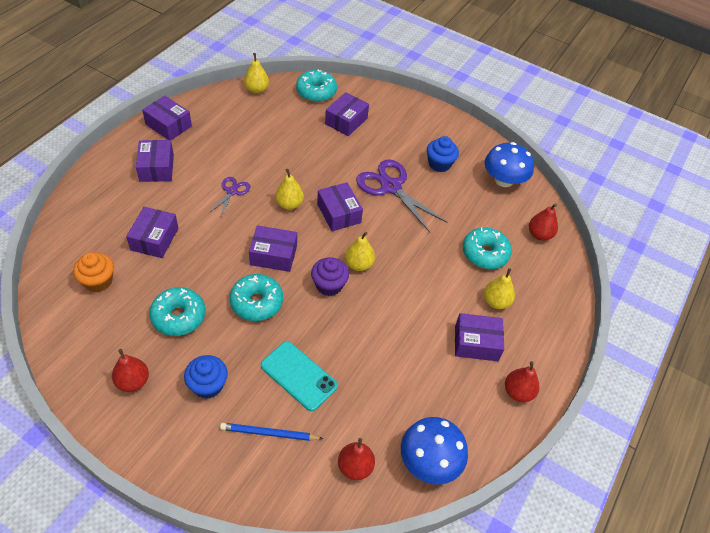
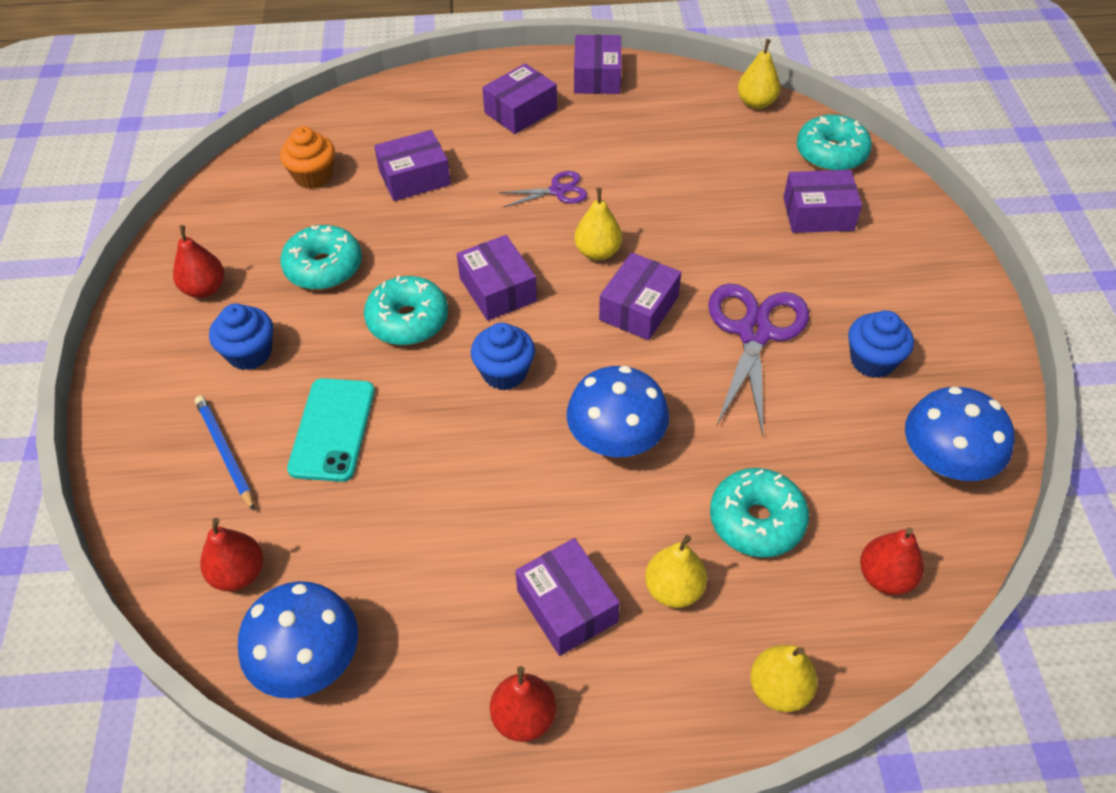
camera: 60 degrees right, 0 degrees up
(329, 285) = (504, 372): purple cupcake -> blue cupcake
(359, 264) = (572, 382): yellow pear -> yellow pear (779, 689)
(404, 270) = (616, 439): none -> blue mushroom

